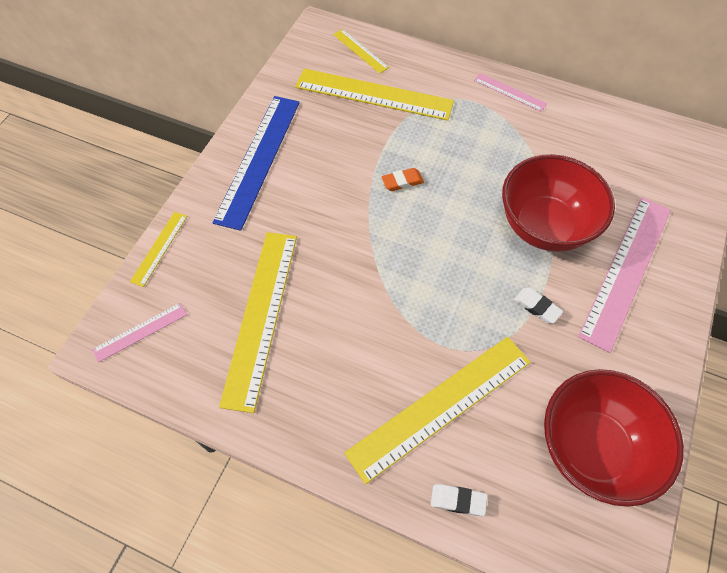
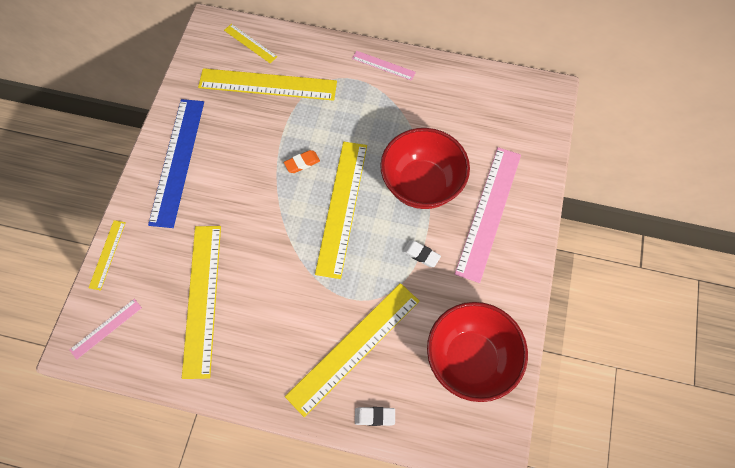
camera: 10 degrees left, 5 degrees up
(444, 237) = (341, 207): none -> yellow ruler

